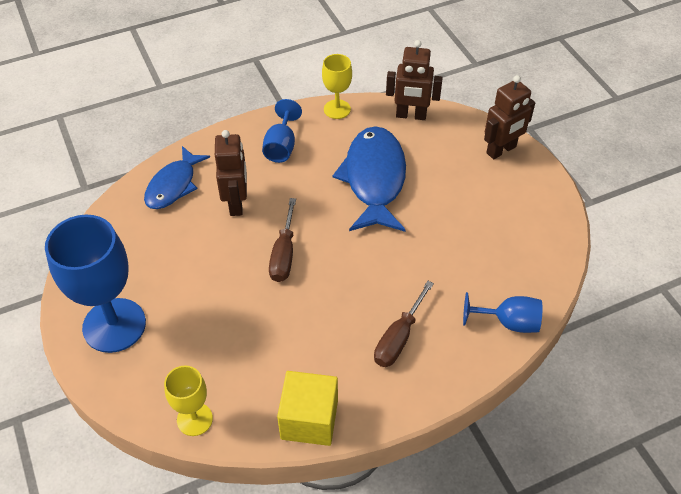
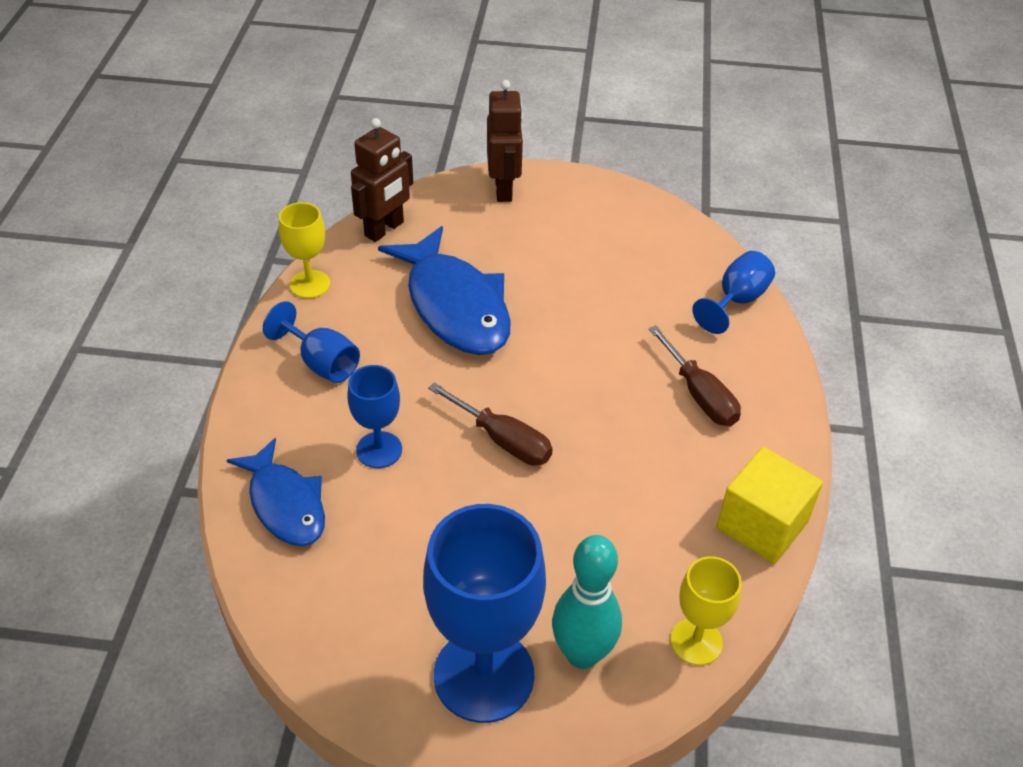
camera: 60 degrees left, 5 degrees down
(153, 365) = (582, 654): none -> turquoise bowling pin
(236, 203) = (379, 450): brown robot -> blue goblet
(374, 179) = (455, 306): blue fish -> blue fish turned 150 degrees counterclockwise

